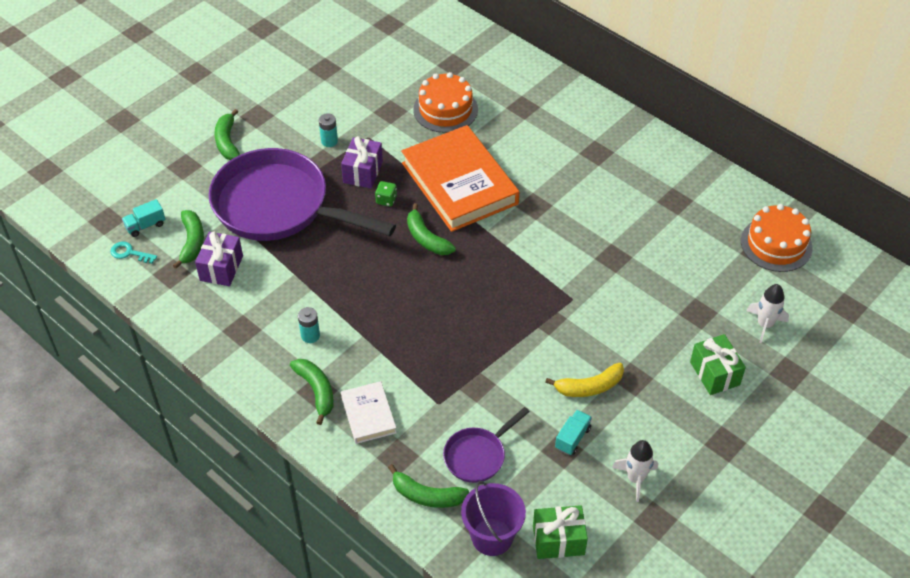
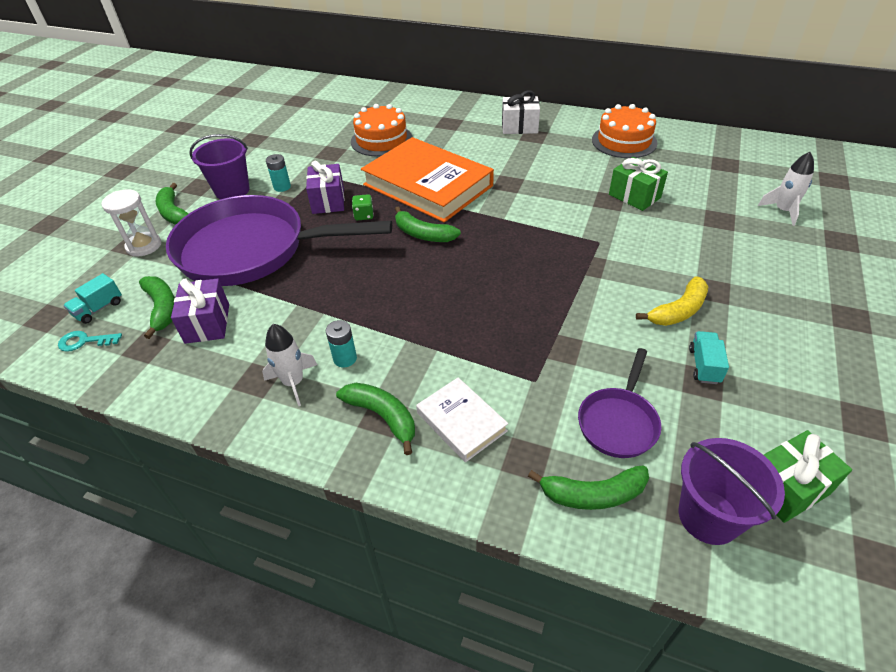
camera: 20 degrees left, 5 degrees down
(194, 172) = (144, 246): none -> white hourglass
(284, 131) = (232, 190): none -> purple bucket
(590, 136) = (519, 127): none -> white gift
(635, 478) = (803, 383): white rocket -> white rocket (293, 383)
(714, 373) = (780, 261): green gift -> green gift (634, 196)
(776, 244) = (733, 155): orange cake -> orange cake (624, 141)

